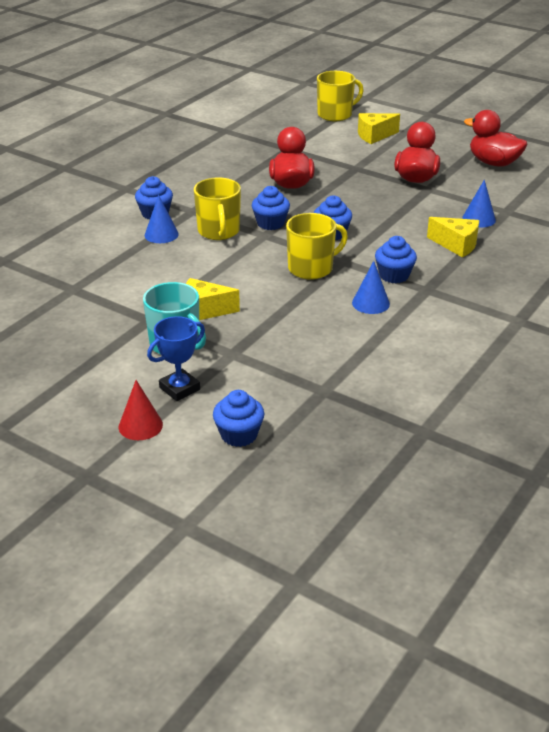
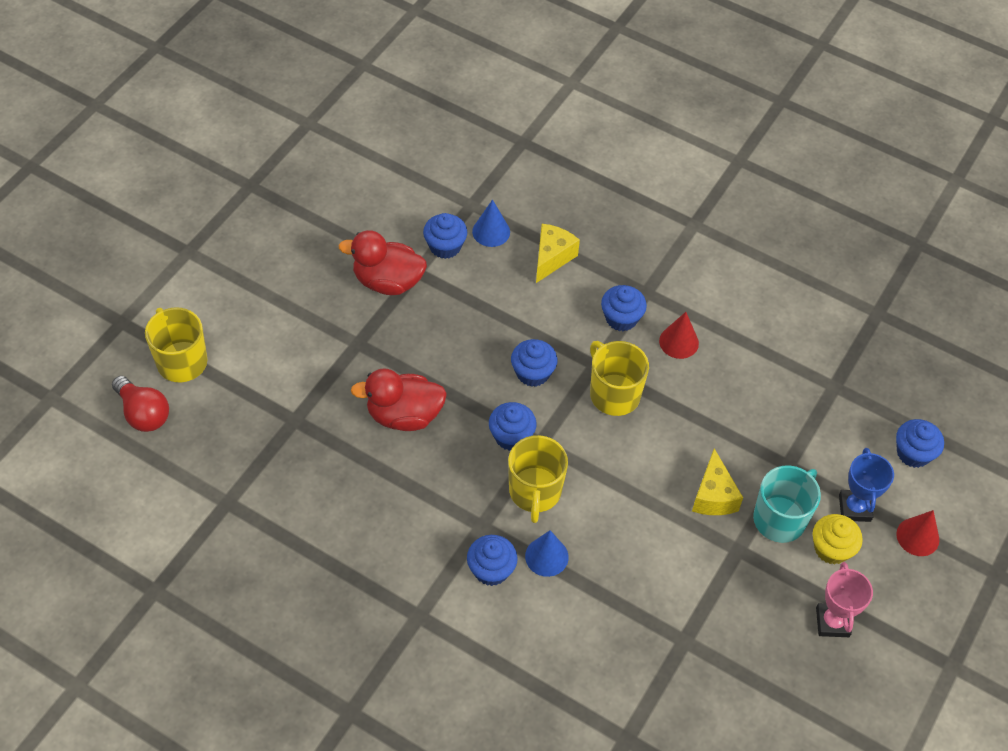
camera: 95 degrees left, 20 degrees up
(65, 363) = (832, 622): none -> pink trophy
(138, 370) = (831, 549): none -> yellow cupcake
(179, 388) = (854, 508): blue trophy -> blue trophy turned 45 degrees clockwise
(219, 231) = (535, 492): yellow mug -> yellow mug turned 105 degrees clockwise
(294, 106) = (143, 413): none -> red light bulb
(370, 303) = (679, 342): blue cone -> red cone
(374, 136) = (258, 318): yellow cheese -> none
(457, 200) = (445, 246): none -> blue cupcake
(493, 163) = (346, 201): red duck -> none

